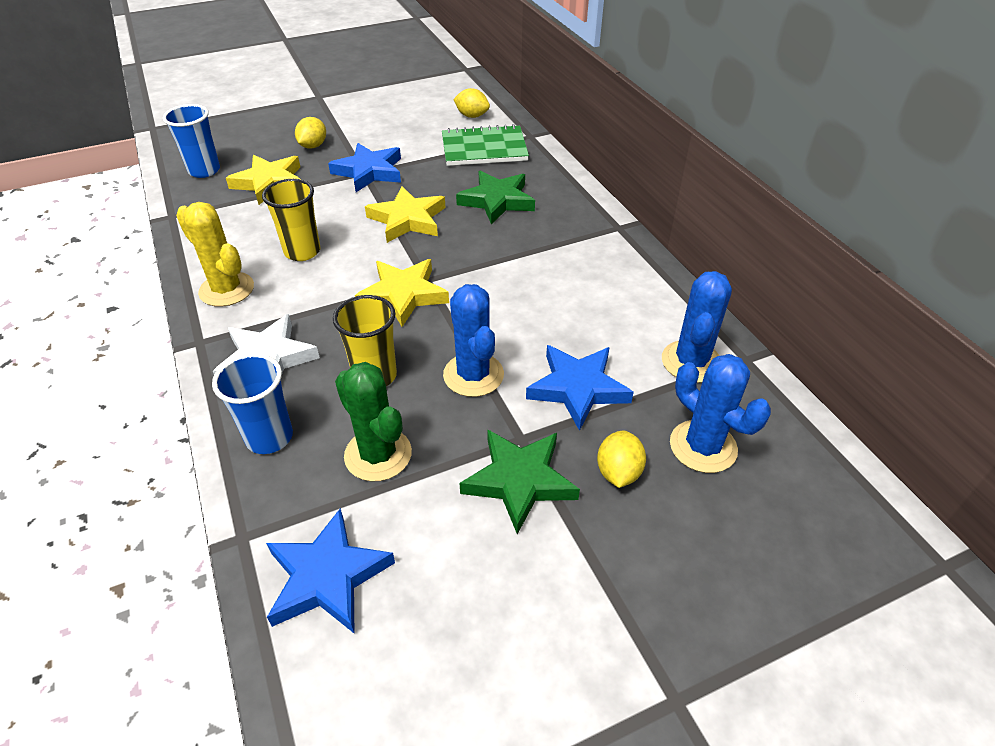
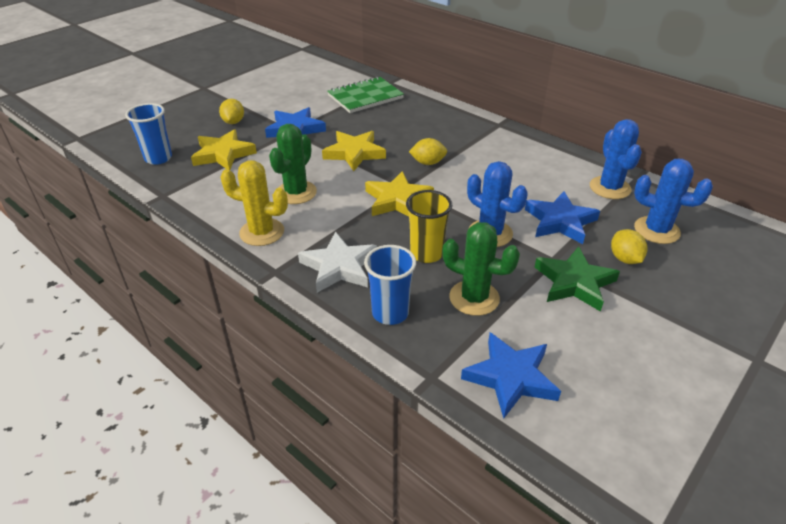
camera: 25 degrees left, 5 degrees down
(302, 251) = (296, 192): yellow cup -> green cactus
(472, 116) = (336, 78): yellow lemon -> yellow lemon (428, 163)
(497, 201) = (406, 127): green star -> none

